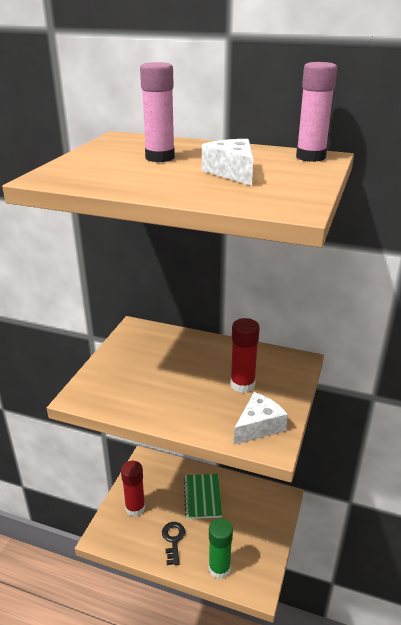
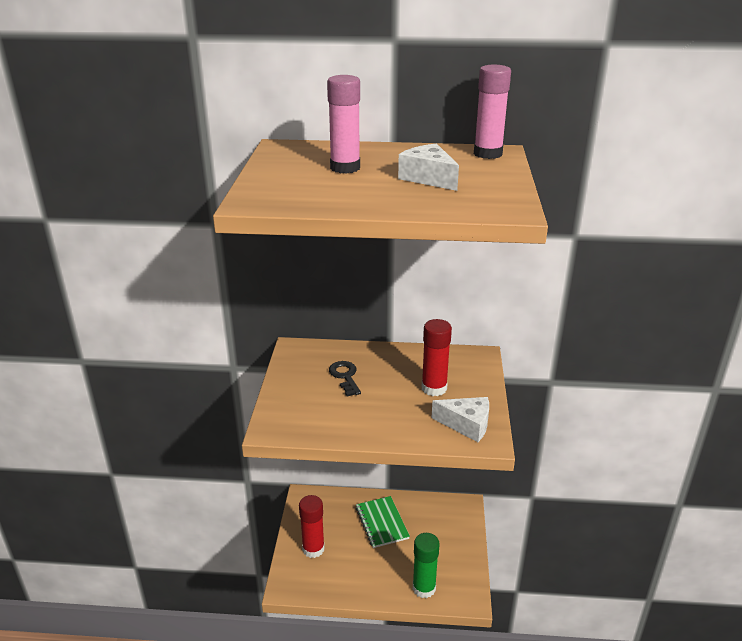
camera: 15 degrees left, 0 degrees up
(173, 540) = (366, 572): black key -> black key (345, 376)
(258, 426) = (466, 425): white cheese -> white cheese turned 75 degrees clockwise

